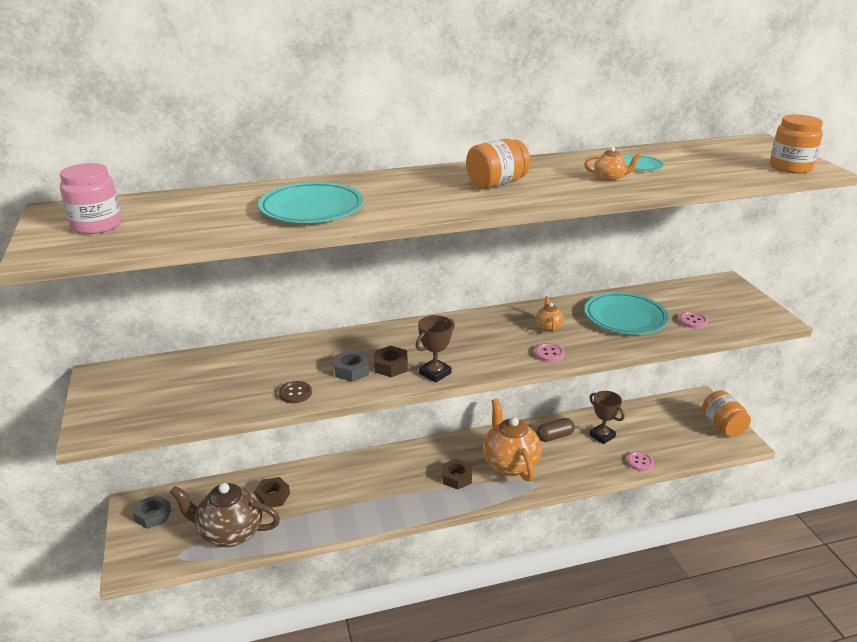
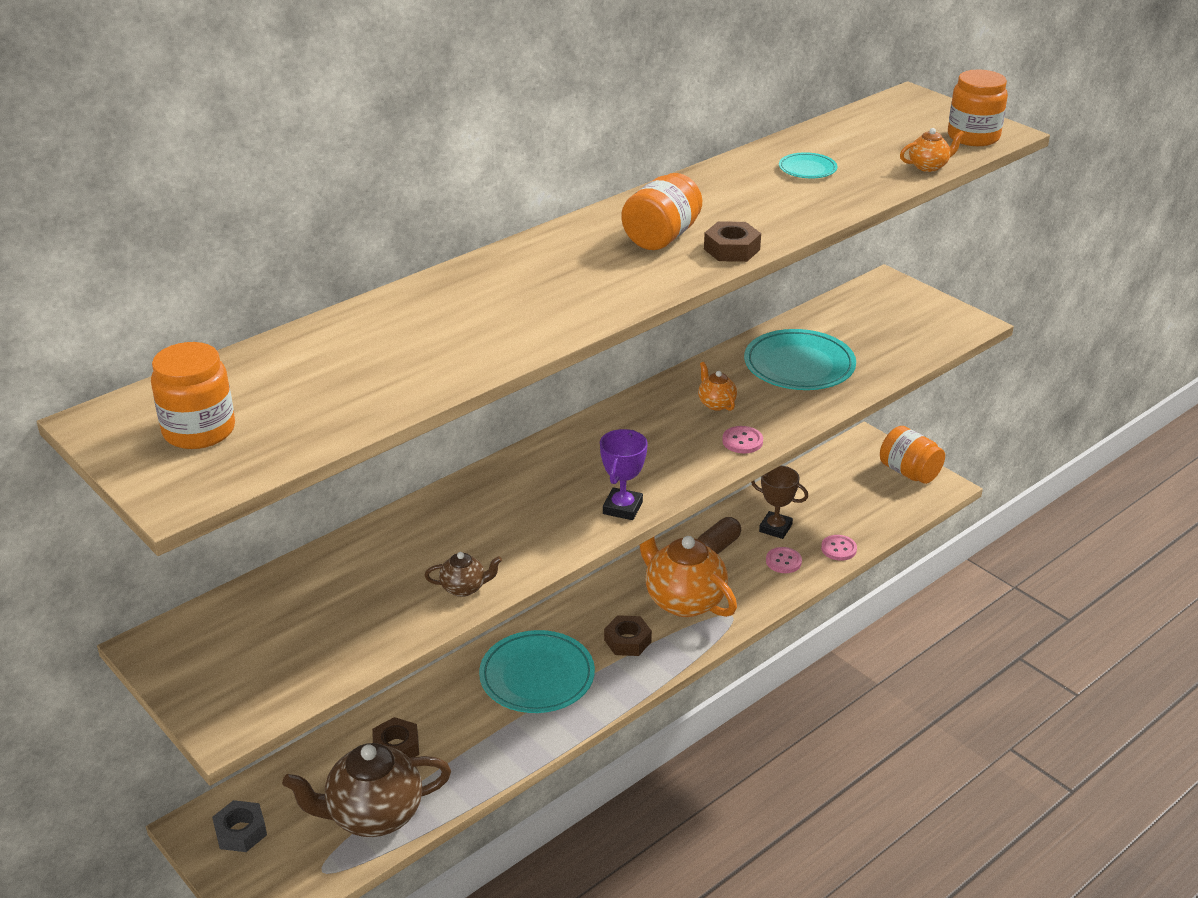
camera: 25 degrees left, 5 degrees up
(96, 225) = (199, 430): pink jar -> orange jar
(295, 393) = (464, 588): brown button -> brown teapot
(311, 209) = (467, 332): turquoise plate -> turquoise plate (537, 676)
(352, 370) = (512, 535): grey nut -> none
(391, 366) = (558, 514): brown nut -> brown nut (731, 249)
(435, 373) = (622, 508): brown trophy -> purple trophy
(610, 178) = (788, 198): orange teapot -> orange teapot (928, 166)
(693, 321) = (879, 350): pink button -> pink button (783, 561)

